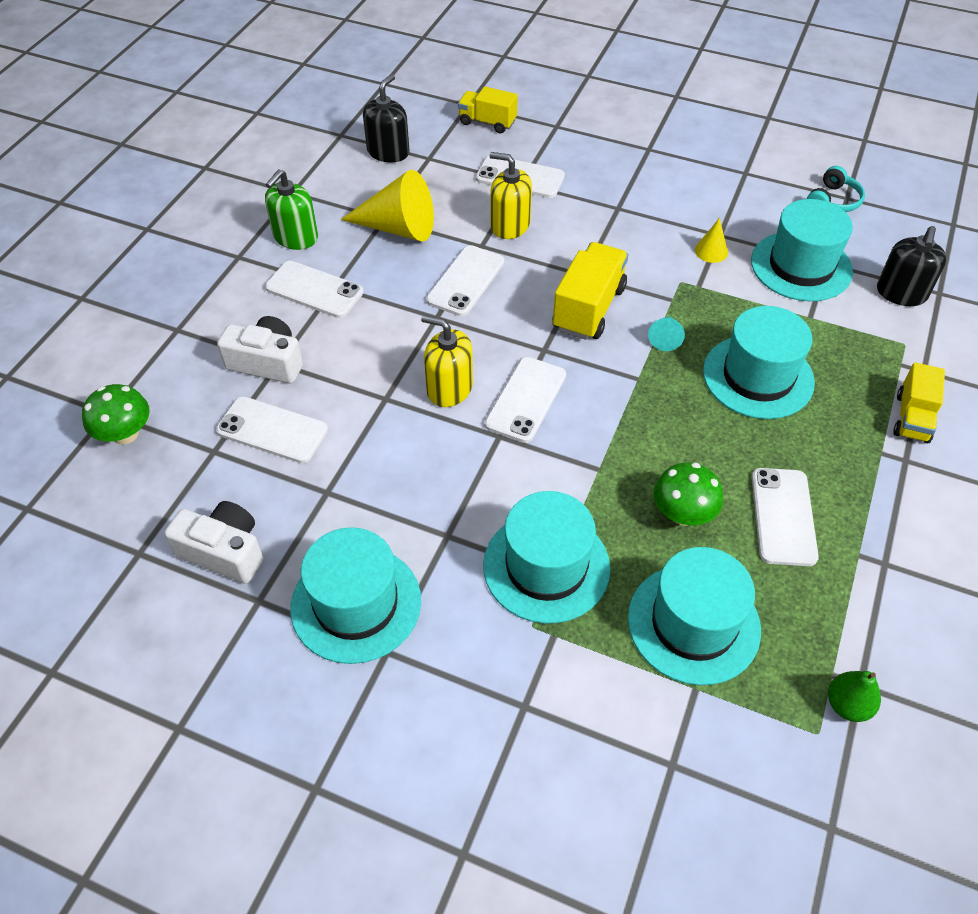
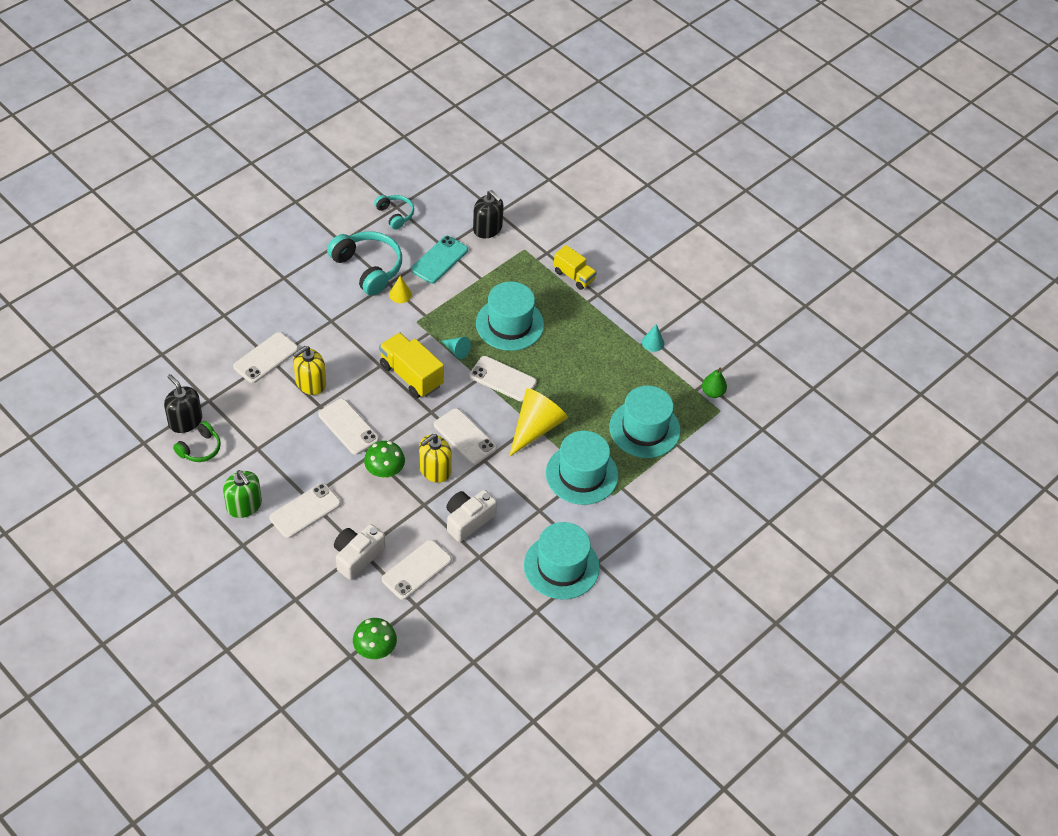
camera: 70 degrees left, 0 degrees up
(224, 552) = (495, 619): white camera -> white camera (468, 520)
(357, 176) = (200, 449): none -> green headphones
(398, 228) = (273, 444): yellow cone -> yellow cone (535, 427)
(487, 122) = (192, 351): yellow truck -> none
(683, 513) = (580, 402): green mushroom -> green mushroom (384, 471)
(726, 208) = (368, 268): none -> turquoise headphones
(783, 516) = (604, 362): white phone -> white phone (503, 379)
(801, 266) = (439, 260): turquoise hat -> turquoise phone
(877, 570) = (653, 342): none -> turquoise cone

